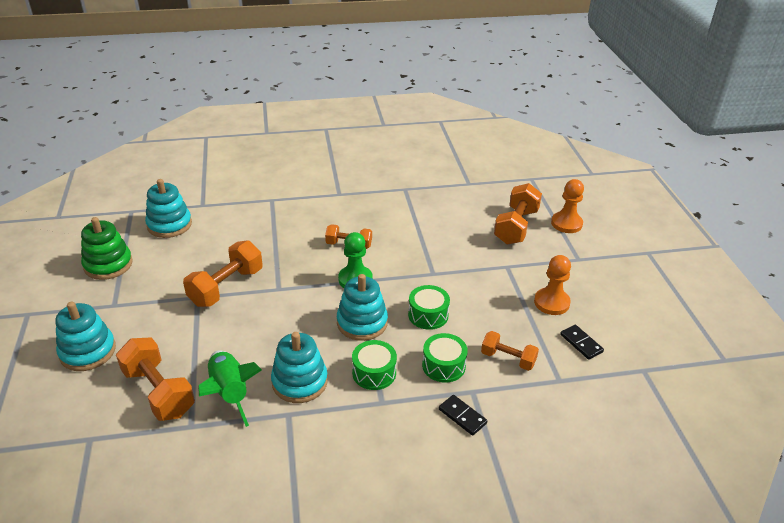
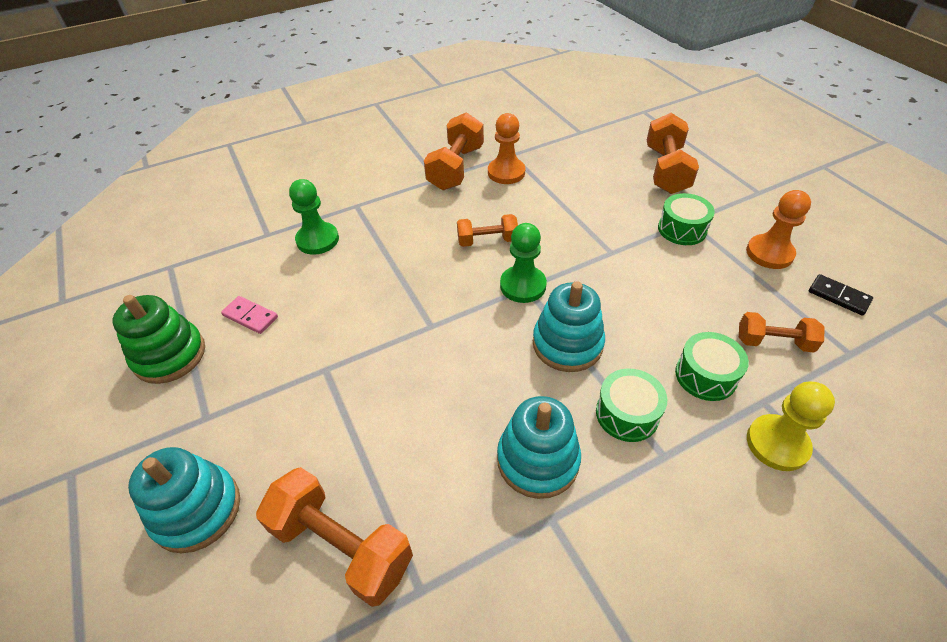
camera: 15 degrees left, 10 degrees up
(167, 254) = (250, 316): none -> pink domino
(169, 225) = (234, 273): turquoise stacking toy -> none
(226, 287) = (358, 343): orange dumbbell -> orange dumbbell (456, 168)
(229, 393) = (449, 511): green rocket -> none
(233, 216) = (317, 240): none -> green pawn
(428, 315) = (641, 309): green drum -> green drum (682, 229)
(462, 416) = (777, 444): black domino -> yellow pawn
(566, 223) = (717, 154): orange pawn -> orange pawn (506, 172)

